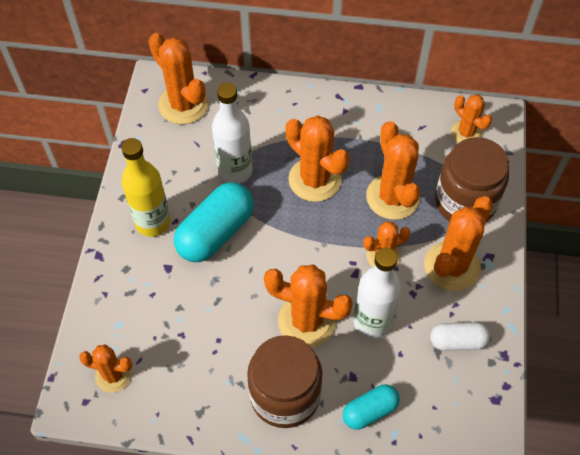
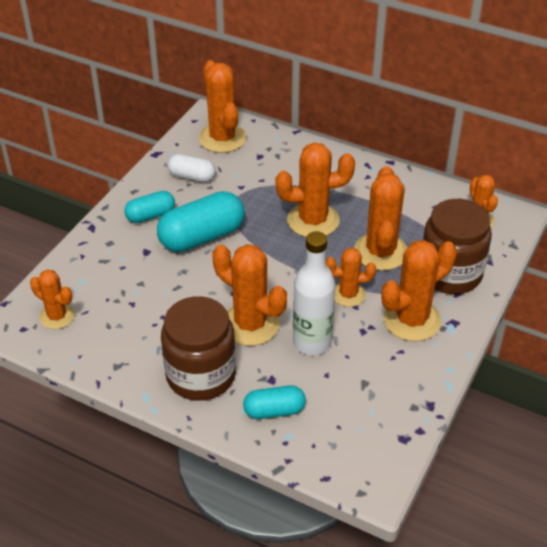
camera: 20 degrees right, 15 degrees down
(153, 222) = (151, 215): yellow bottle -> turquoise capsule
(235, 171) = (243, 196): white bottle -> none
(315, 179) = (313, 220): orange cactus -> orange cactus turned 75 degrees counterclockwise
(457, 341) = (388, 380): white capsule -> white capsule (192, 177)

